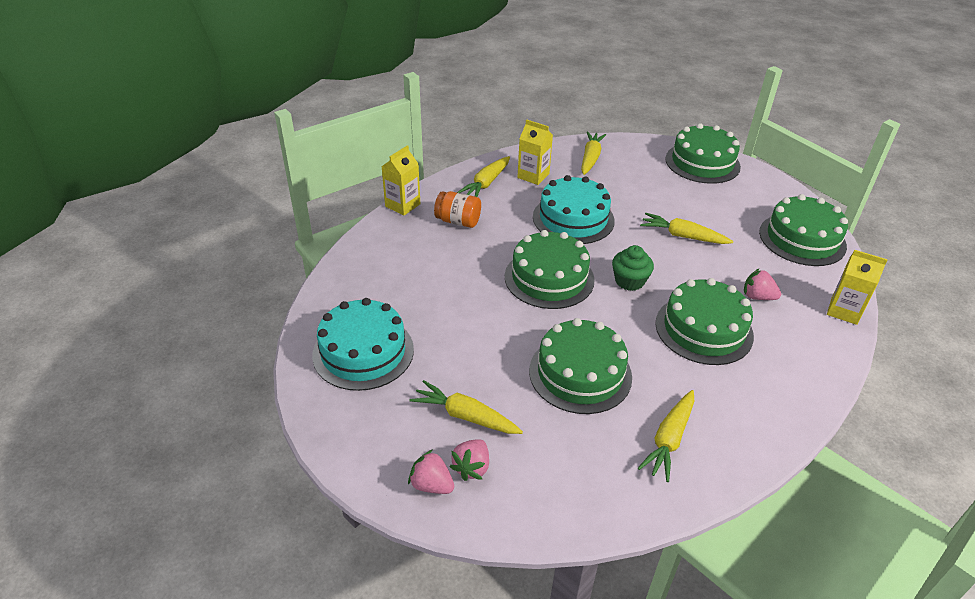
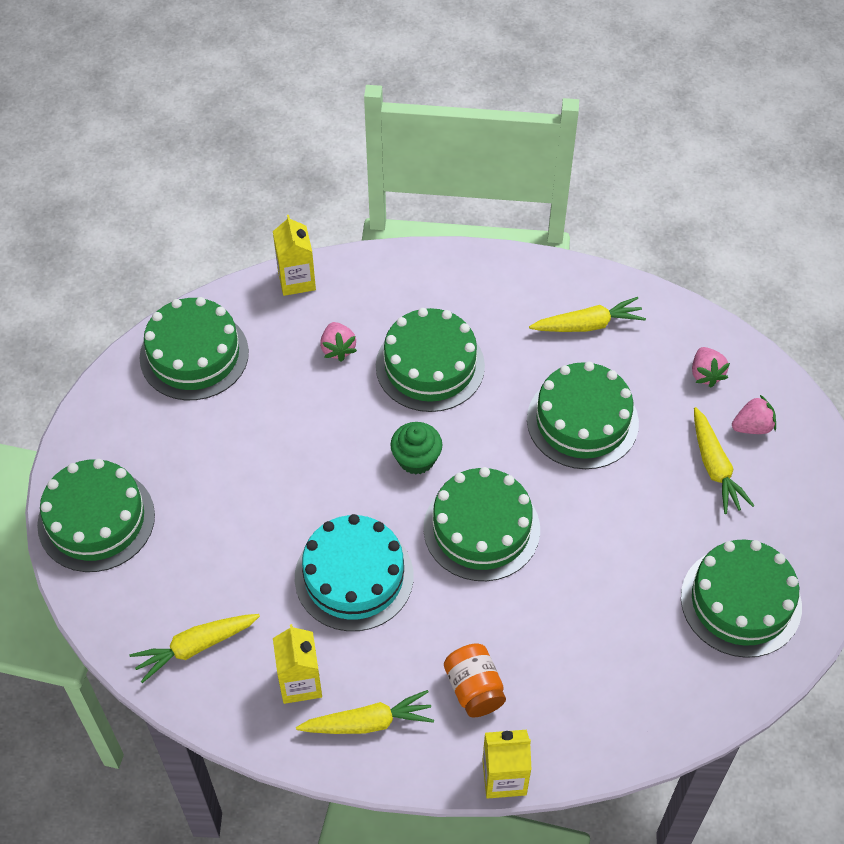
camera: 130 degrees left, 15 degrees up
(363, 352) = (741, 601): turquoise cake -> green cake
(431, 485) = (794, 440): pink strawberry -> pink strawberry (706, 374)
(683, 236) = (288, 456): yellow carrot -> none

